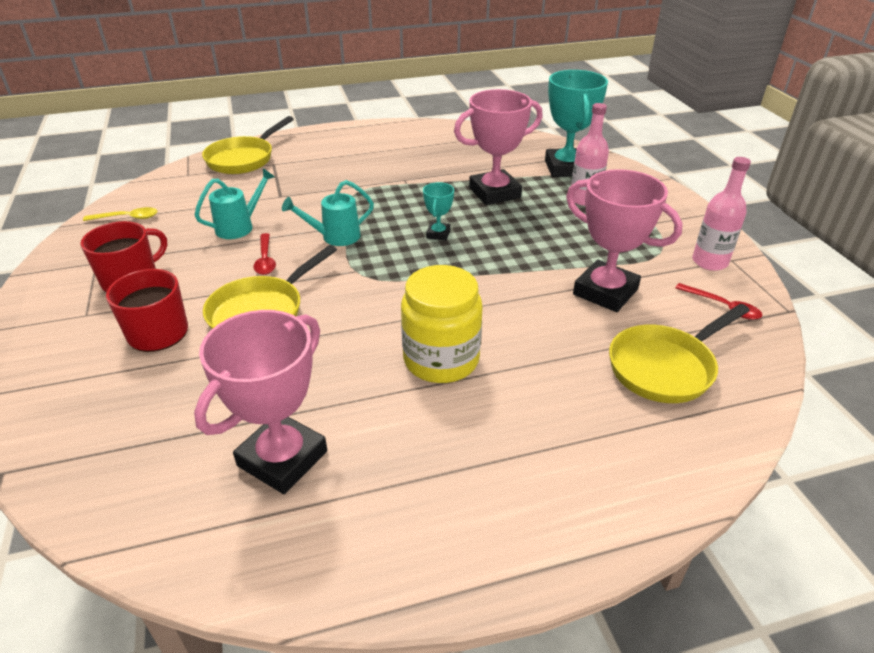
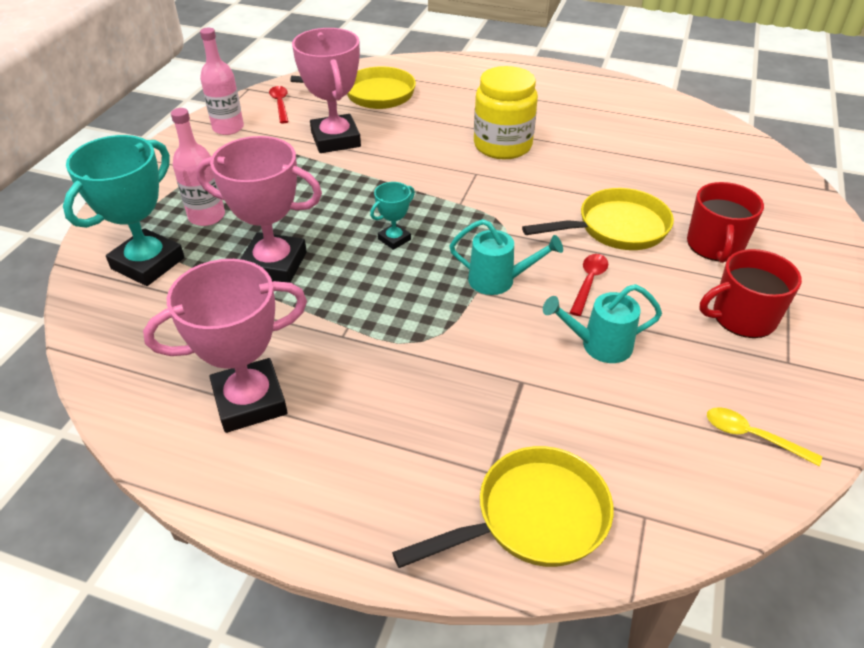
camera: 145 degrees left, 5 degrees up
(282, 458) = (640, 136): pink trophy -> pink trophy (250, 401)

